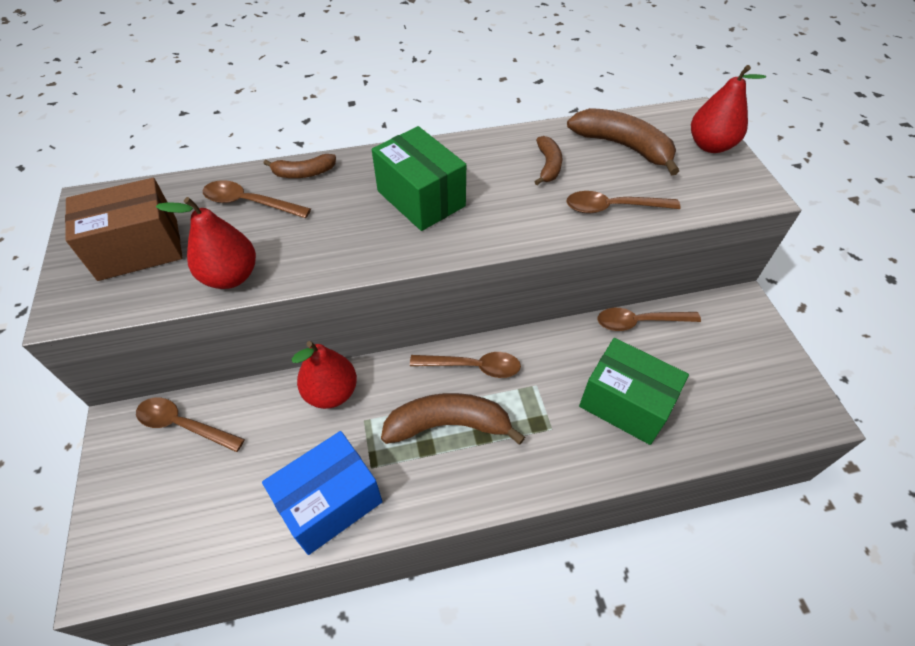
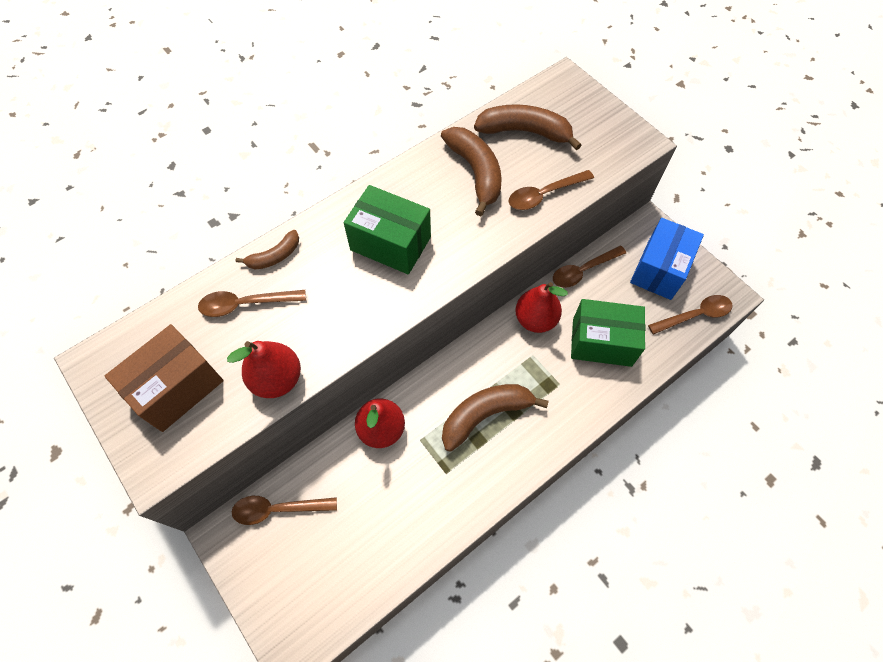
camera: 25 degrees left, 10 degrees up
(330, 502) = (431, 513): blue box -> blue box (659, 269)
(473, 367) = (479, 360): brown spoon -> brown spoon (695, 315)
(548, 166) = (476, 172): brown banana -> brown banana, size x1.77
(710, 145) = (590, 107): red pear -> red pear (535, 319)

